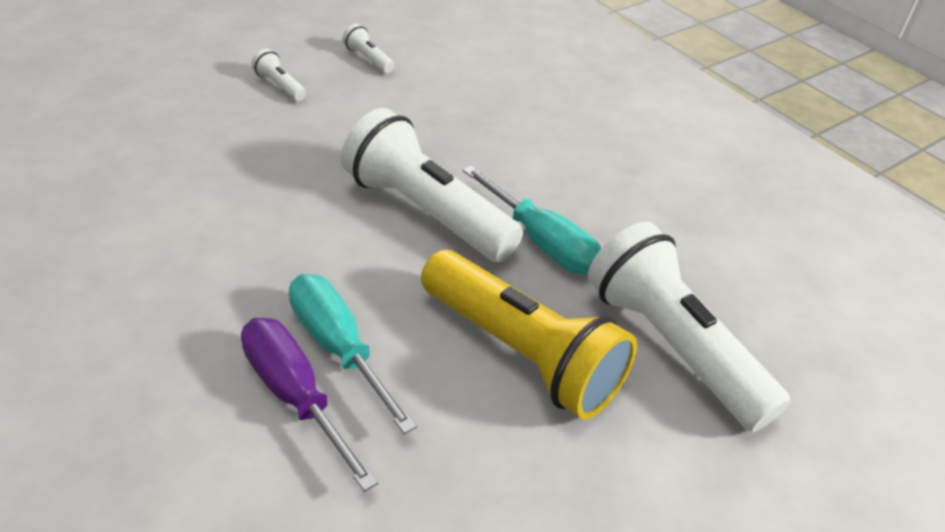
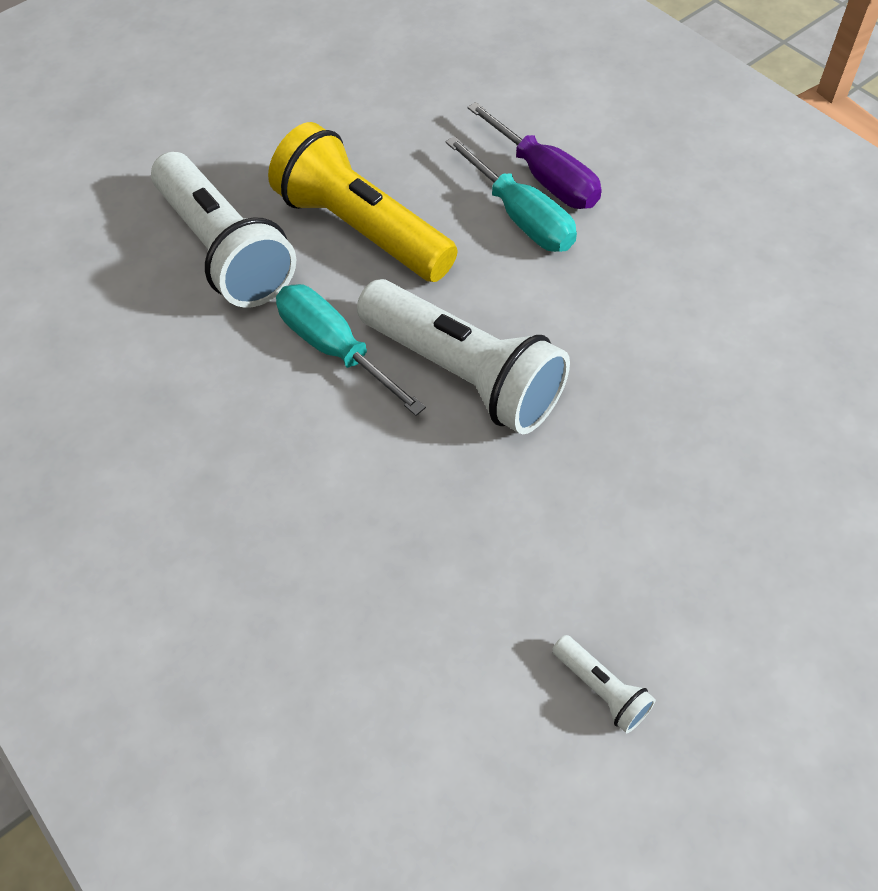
camera: 175 degrees left, 15 degrees up
(280, 86) = (716, 588): white flashlight -> none

